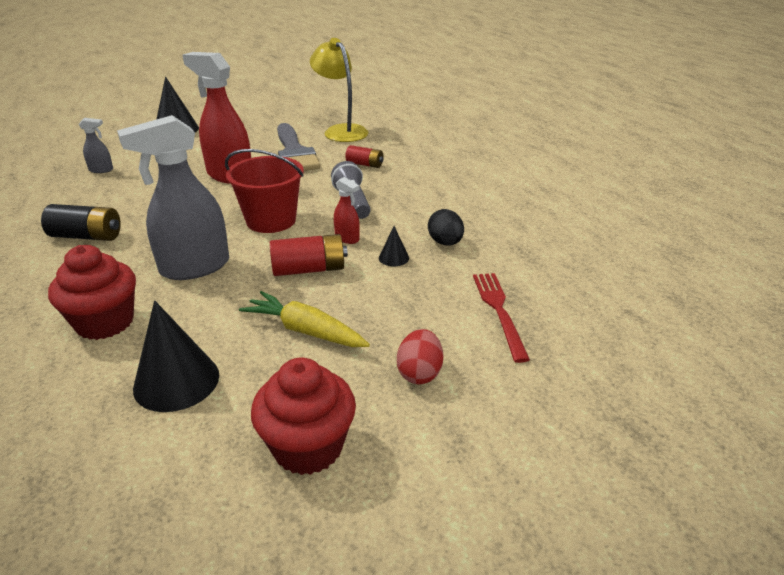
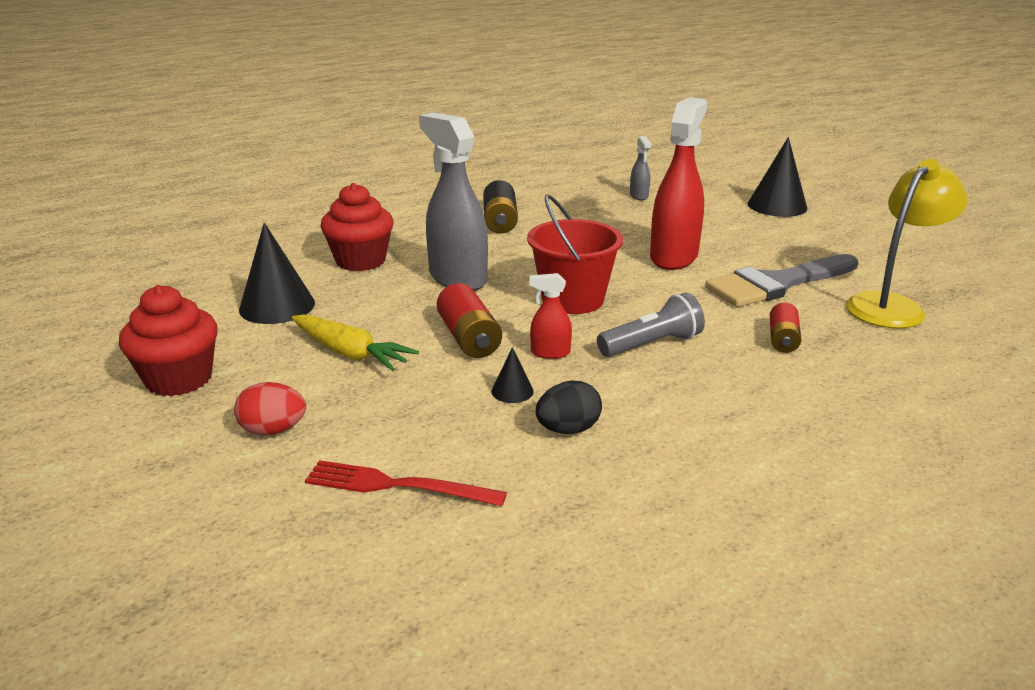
camera: 80 degrees right, 5 degrees down
(305, 331) = (350, 353): yellow carrot -> yellow carrot turned 105 degrees clockwise
(347, 238) = (550, 353): red spray bottle -> red spray bottle turned 60 degrees clockwise
(499, 311) = (397, 485): red fork -> red fork turned 150 degrees counterclockwise

